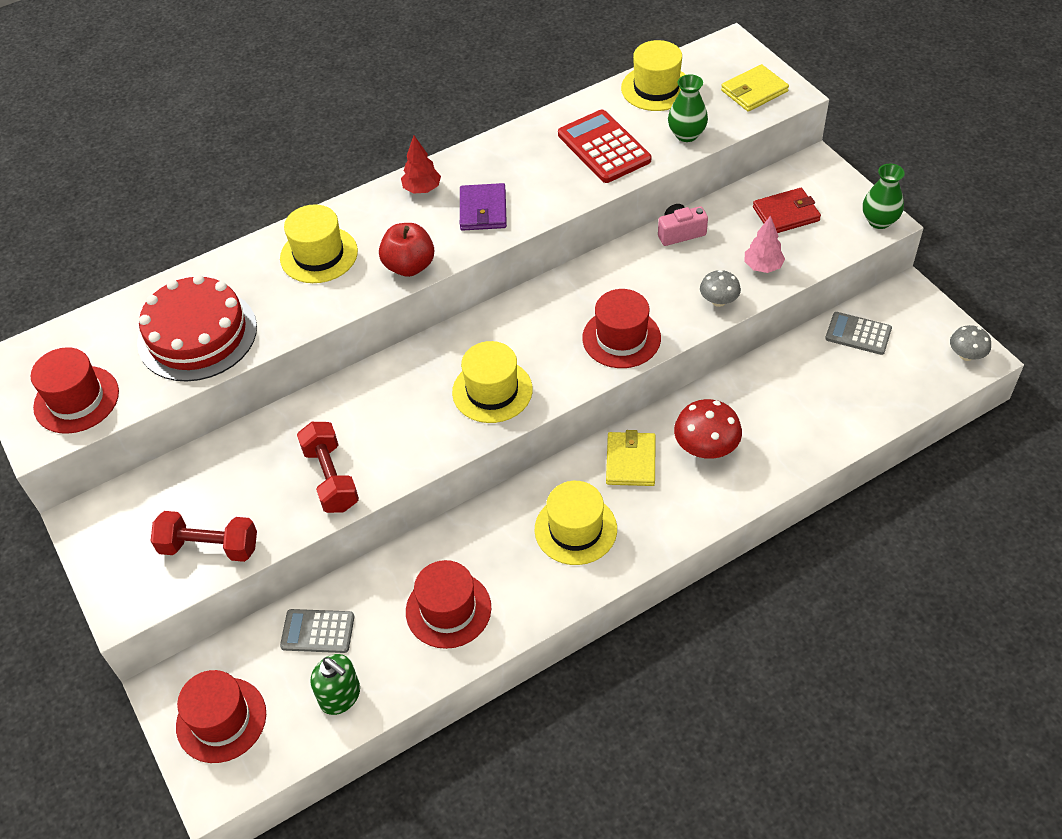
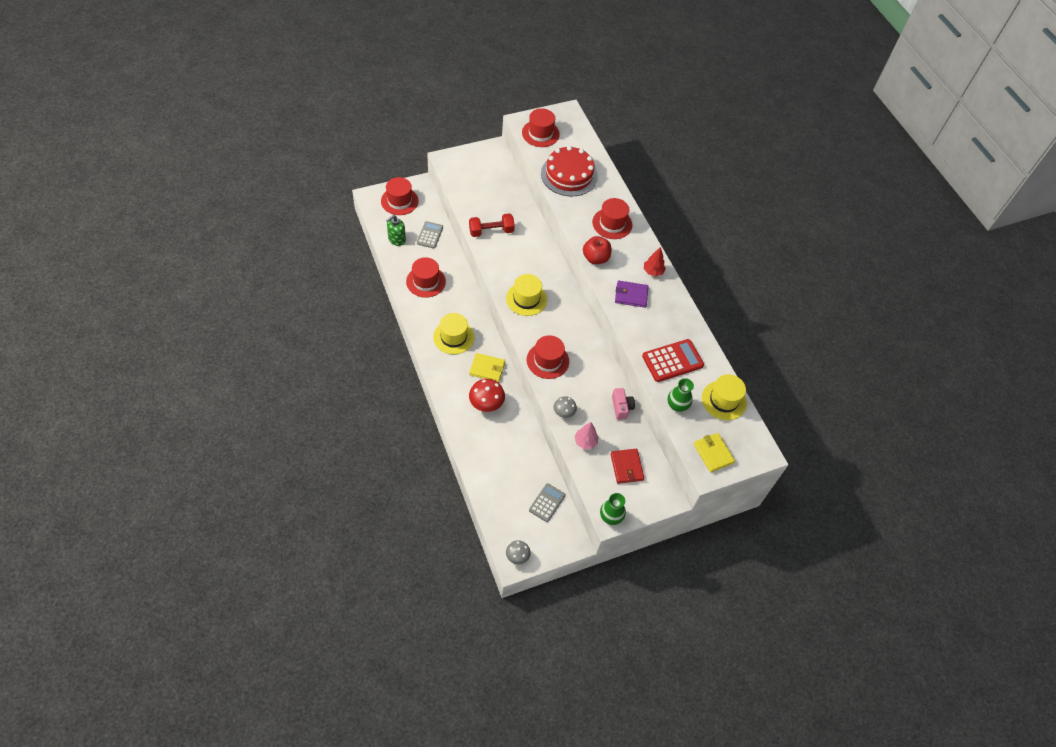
camera: 90 degrees right, 5 degrees up
(209, 547) = (466, 187): red dumbbell -> none
(319, 255) = (612, 223): yellow hat -> red hat

